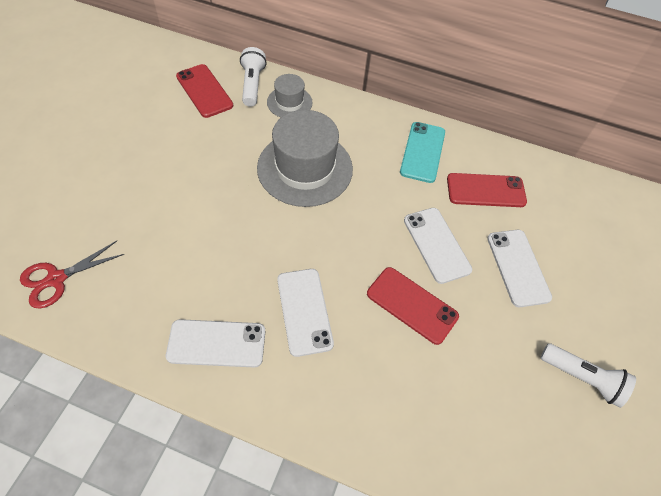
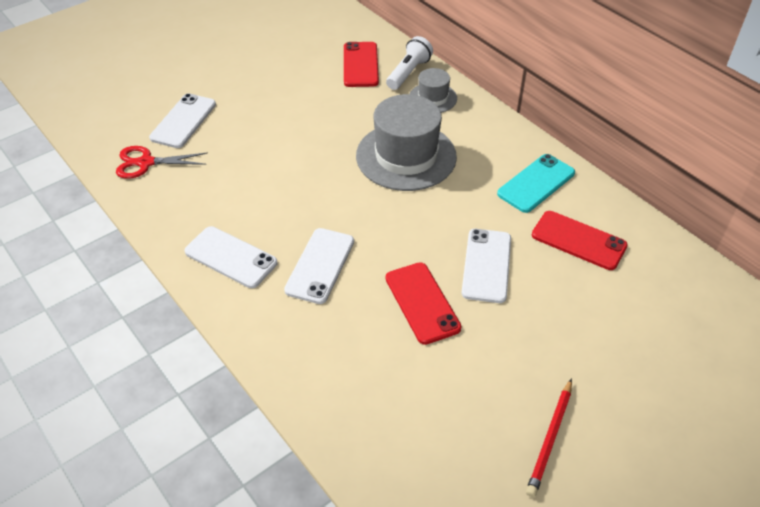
camera: 35 degrees right, 10 degrees down
(518, 267) = (558, 318): white phone -> white phone (183, 121)
(582, 378) = (550, 439): white flashlight -> red pencil

